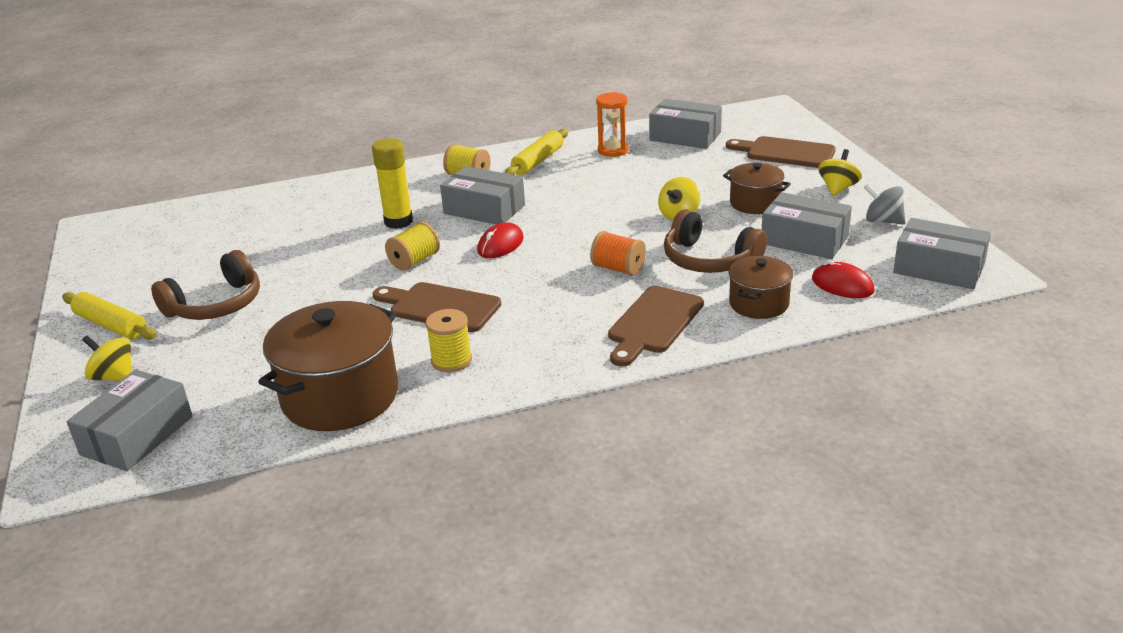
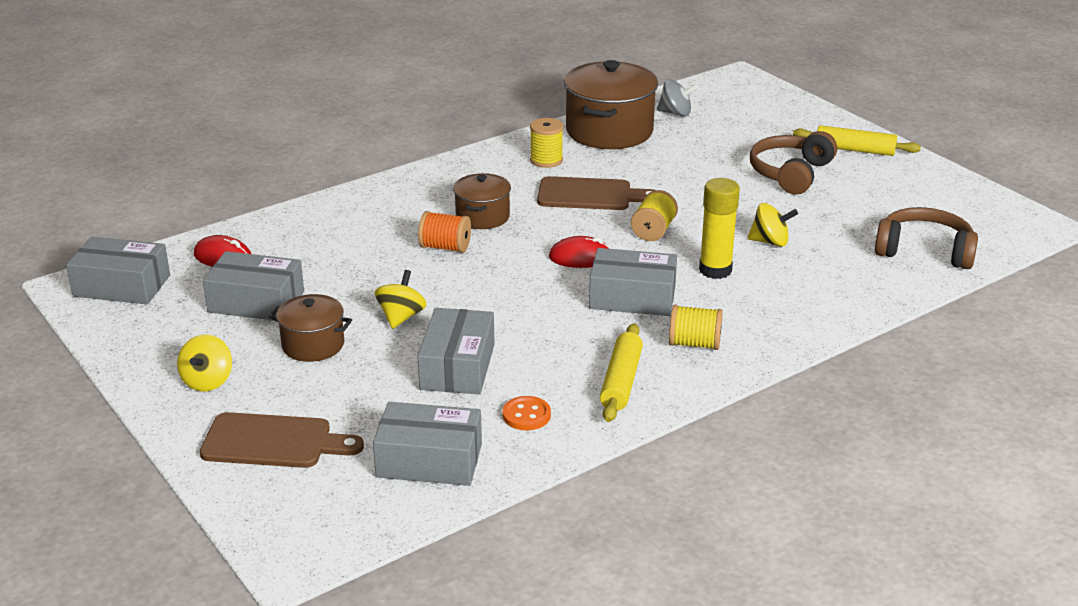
camera: 160 degrees right, 0 degrees up
(114, 377) = (792, 122): yellow spinning top -> yellow spinning top (770, 242)
(137, 435) = (723, 98): grey box -> grey box (457, 367)
(500, 245) = (580, 257): red mouse -> red mouse turned 75 degrees clockwise
(613, 150) = (526, 415): orange hourglass -> orange button
(653, 323) = (394, 204): brown cutting board -> none
(709, 260) = (356, 267): brown headphones -> brown headphones (924, 251)
(758, 304) = (303, 231): brown pot -> brown pot (482, 217)
(883, 221) = (163, 337): grey spinning top -> grey spinning top (675, 113)

